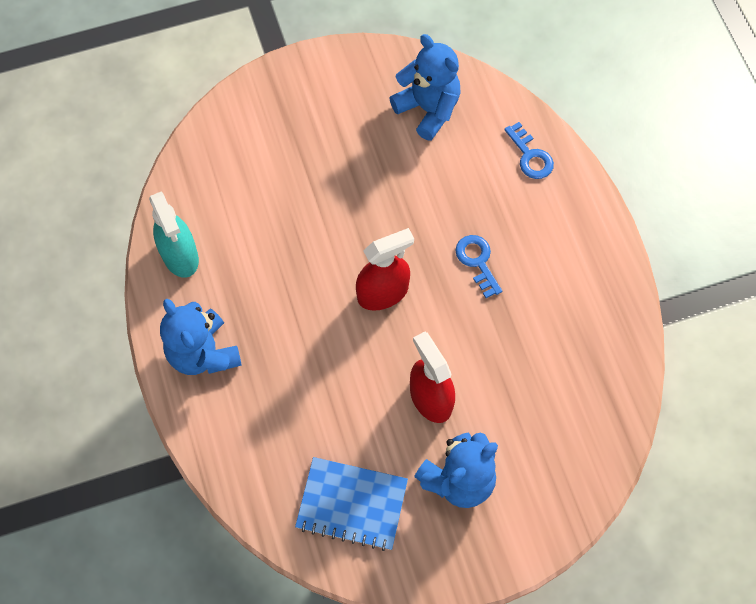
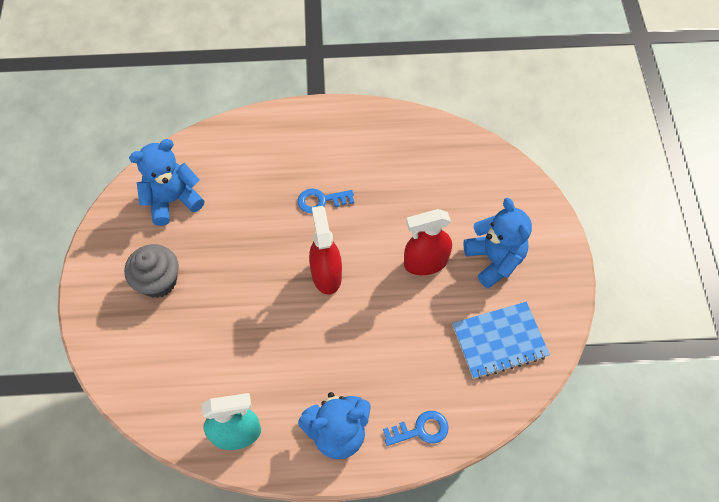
camera: 75 degrees left, 5 degrees down
(326, 129) = (158, 281): none -> grey cupcake
(352, 504) = (499, 341): blue notebook -> blue notebook turned 45 degrees clockwise
(530, 156) = (244, 141): blue key -> blue key (420, 429)

